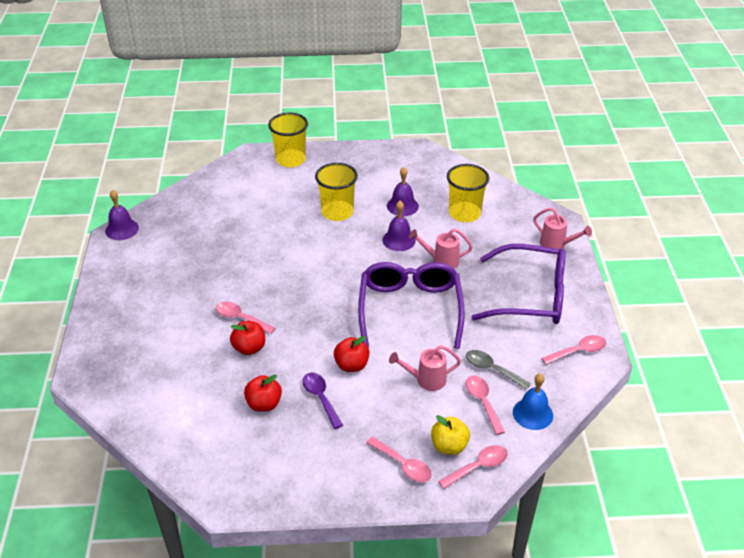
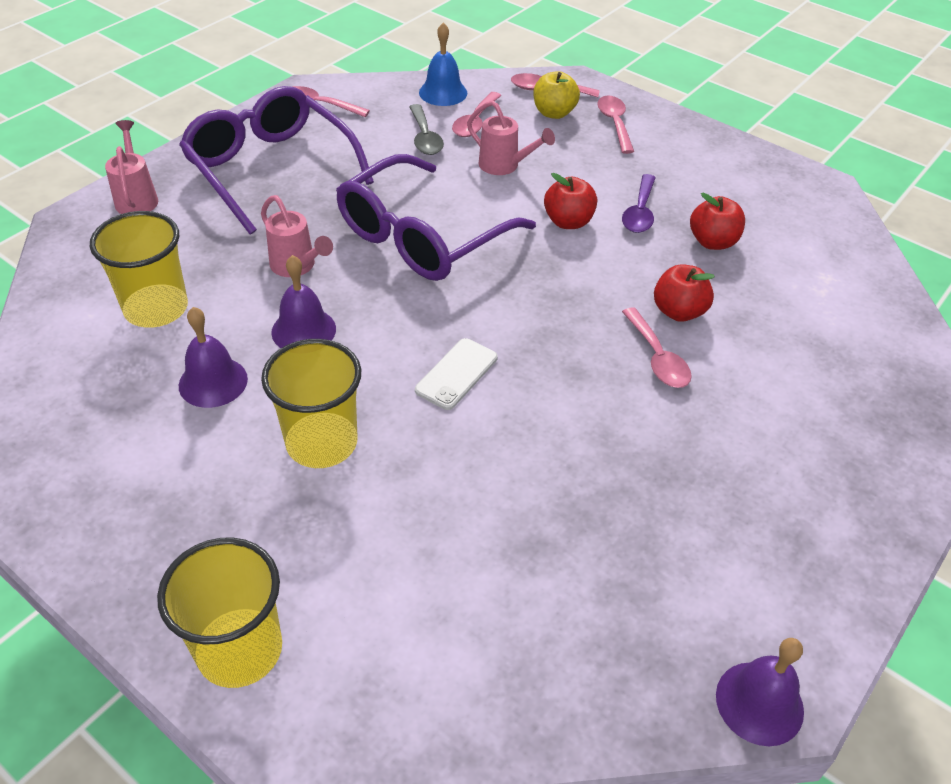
camera: 140 degrees left, 5 degrees up
(318, 261) = (456, 374): none -> white phone

